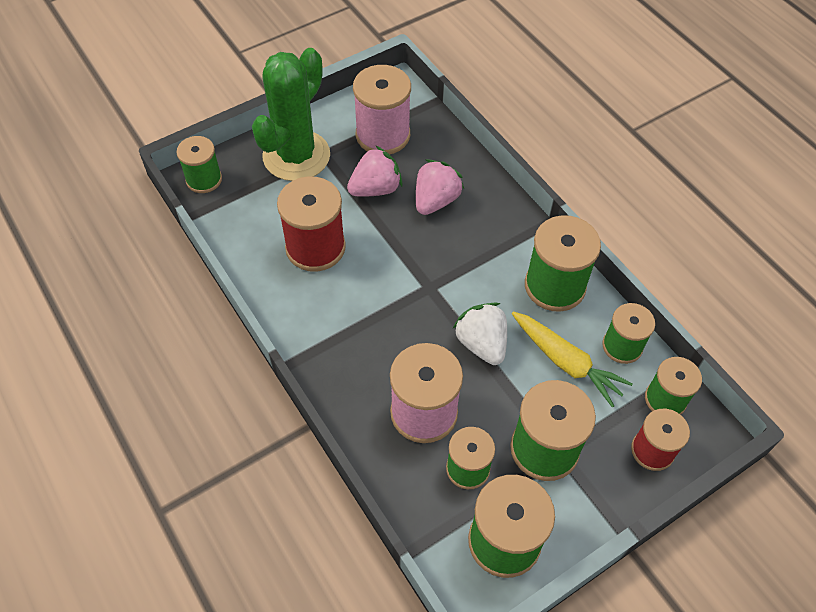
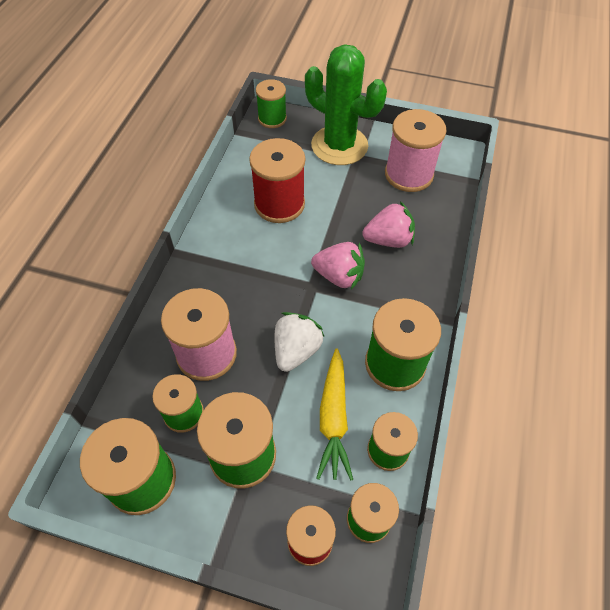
camera: 50 degrees right, 0 degrees up
(296, 156) = (339, 145): green cactus -> green cactus turned 45 degrees clockwise
(375, 189) = (360, 201): pink strawberry -> pink strawberry (339, 276)

